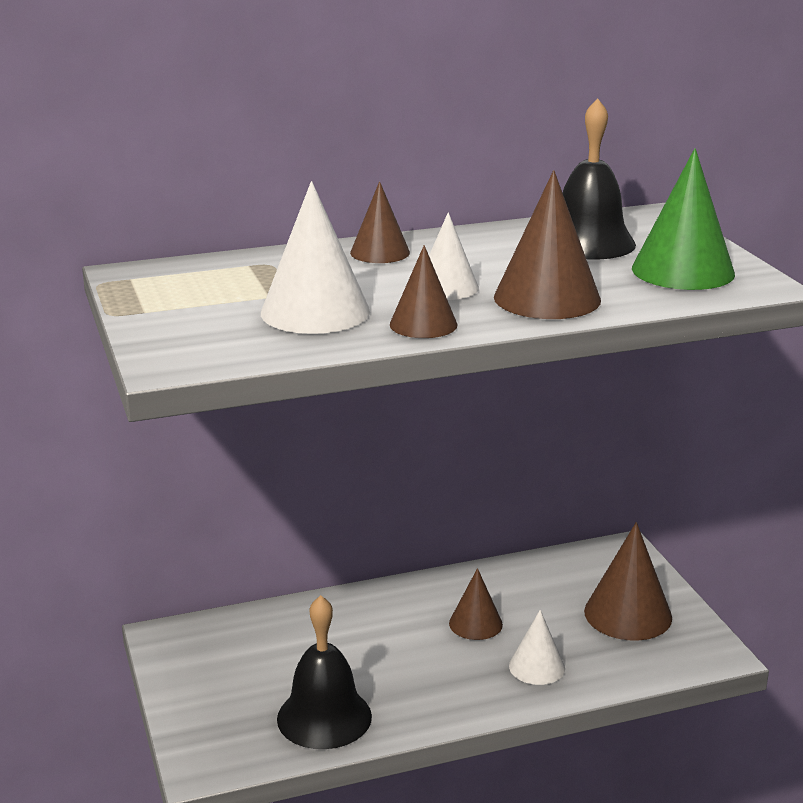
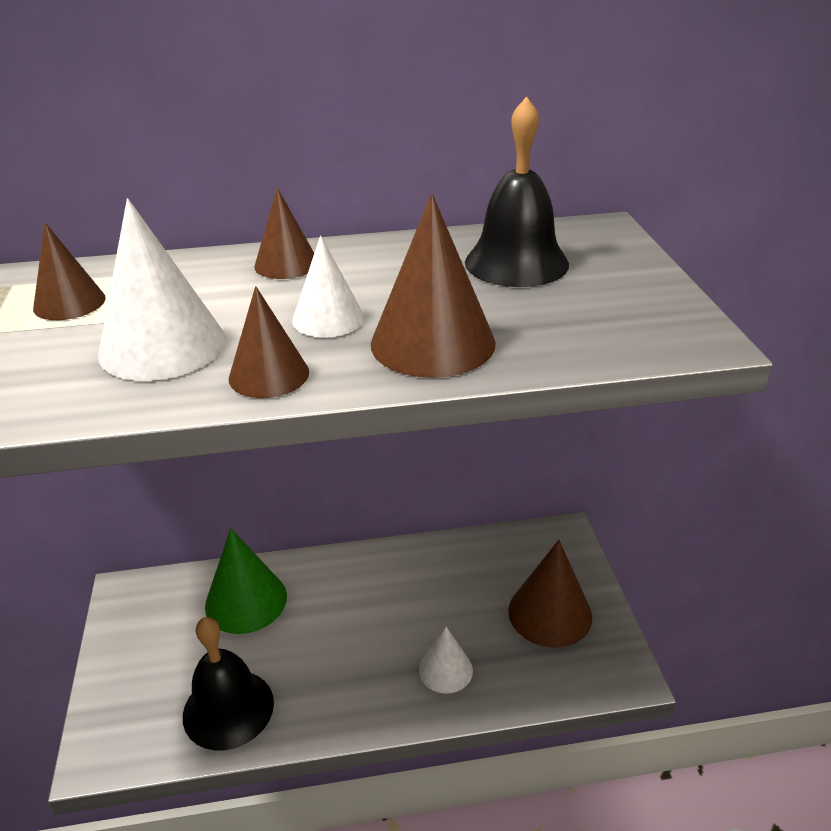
camera: 10 degrees right, 10 degrees up
(475, 623) = (403, 608): brown cone -> brown cone (69, 303)
(683, 271) = (609, 310): green cone -> green cone (246, 601)

